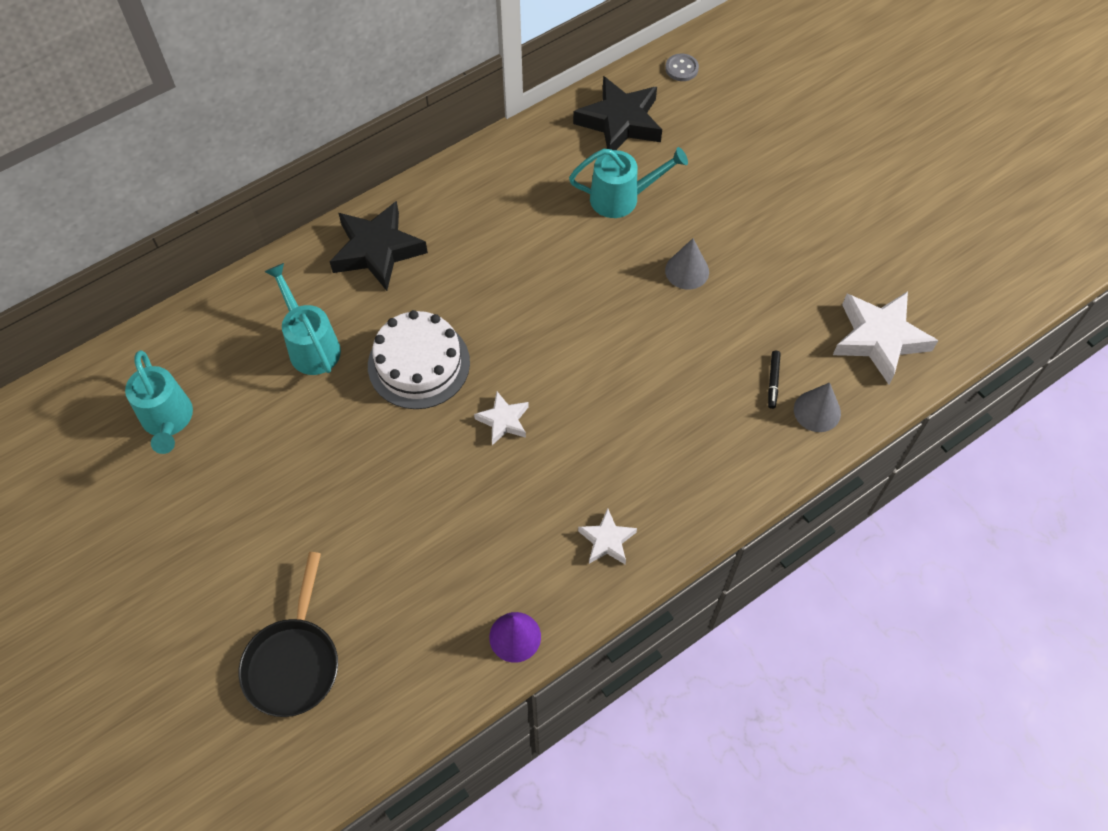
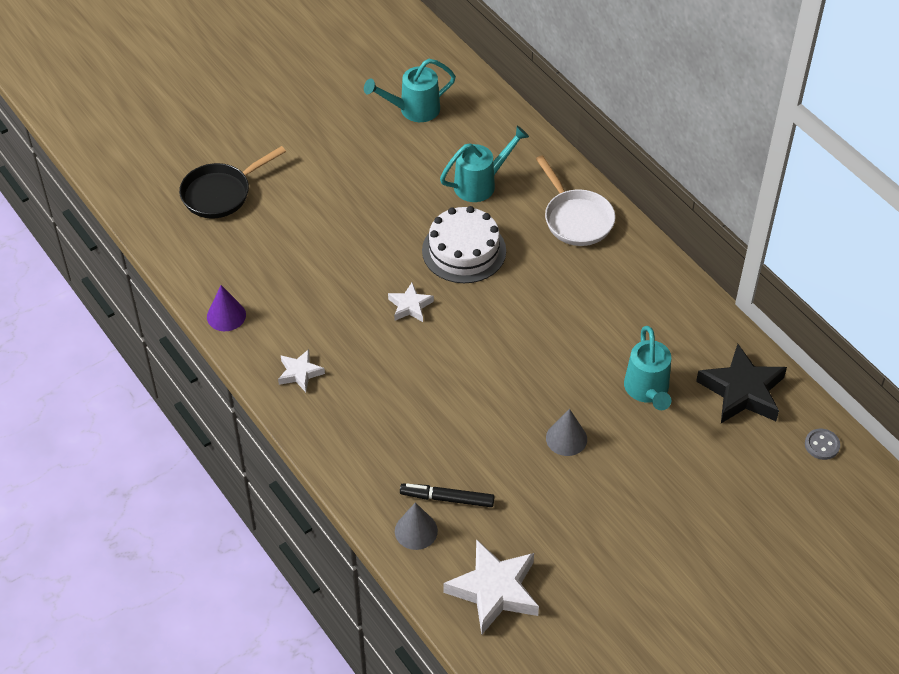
camera: 90 degrees right, 10 degrees down
(293, 662) = (220, 193): black pan -> black pan turned 45 degrees counterclockwise
(377, 250) = (576, 219): black star -> white pan
(773, 381) = (447, 498): black marker -> black marker, size x1.62

